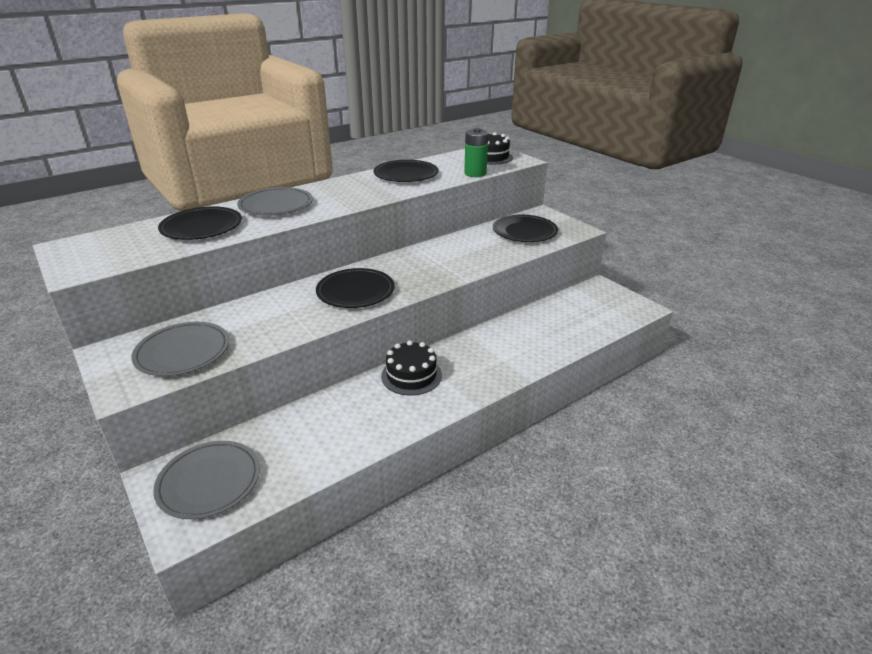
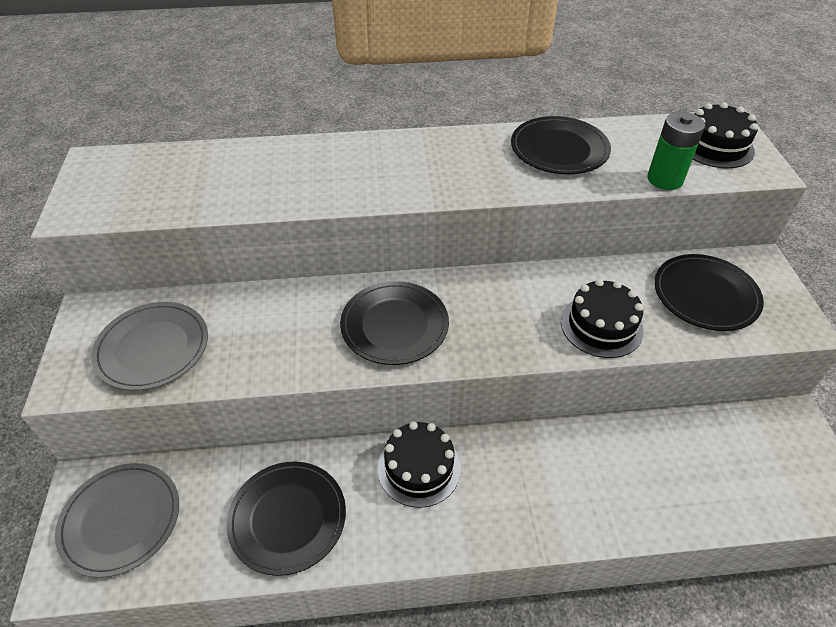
camera: 30 degrees right, 15 degrees up
(201, 227) = (242, 176): black plate -> black plate (287, 518)
(276, 205) = (350, 162): grey plate -> none
(480, 257) = (601, 325): none -> black cake

